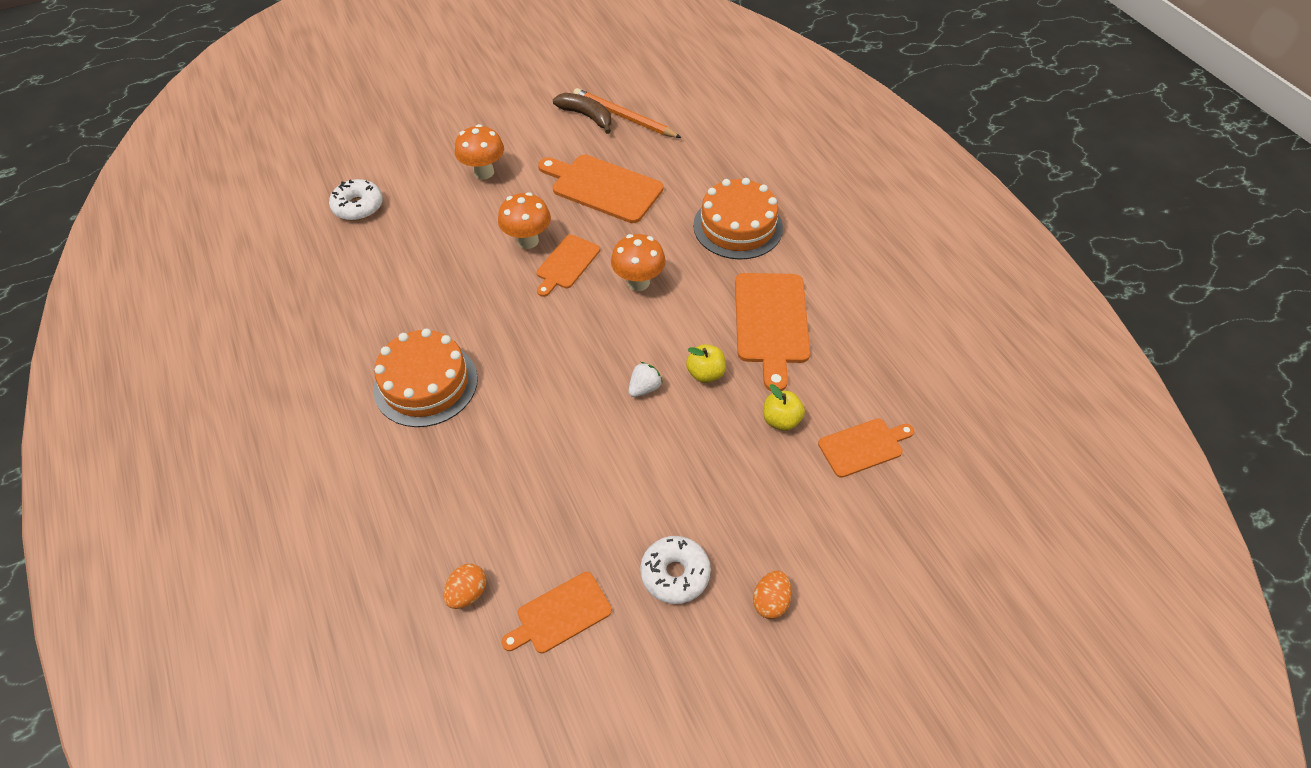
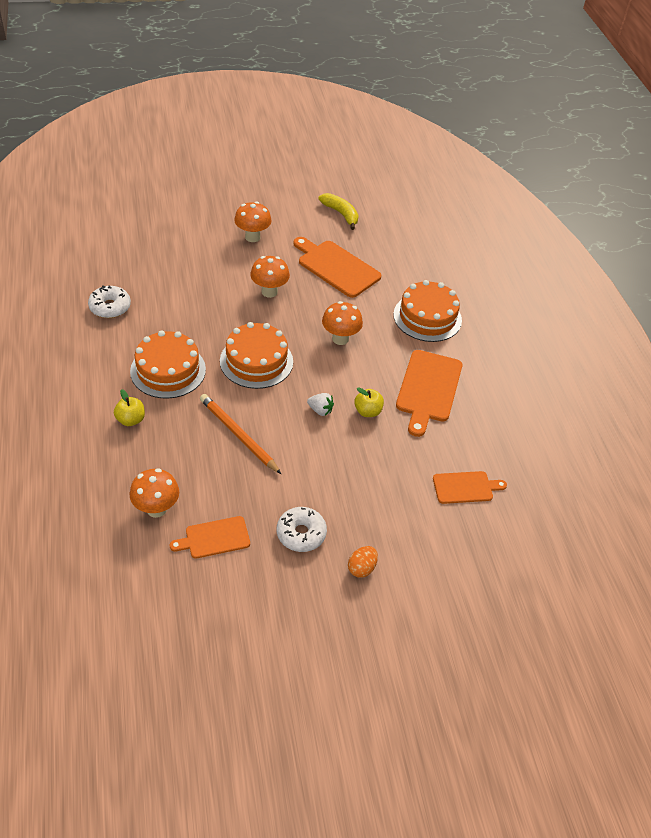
camera: 10 degrees right, 5 degrees down
(358, 206) = (156, 241): white donut -> white donut (110, 307)
(468, 593) = (156, 509): orange egg -> orange mushroom
(540, 341) = (256, 361): none -> orange cake
(566, 264) = (292, 314): orange cutting board -> none
(587, 116) = (341, 214): brown banana -> yellow banana
(624, 117) = (369, 220): orange pencil -> orange pencil (238, 435)
(644, 388) = (320, 410): white strawberry -> white strawberry turned 60 degrees clockwise
(781, 420) = (411, 455): yellow apple -> yellow apple (130, 420)

